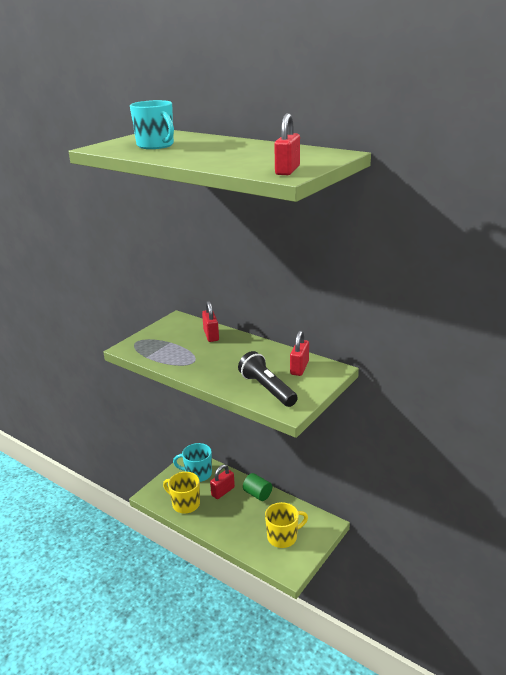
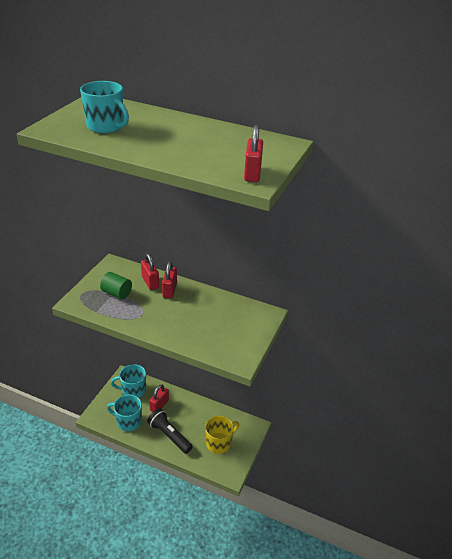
camera: 15 degrees left, 10 degrees up
(185, 504) = (128, 421): yellow mug -> turquoise mug
(257, 494) = (190, 405): green cylinder -> green cylinder (117, 293)
(267, 389) = (216, 340): black flashlight -> black flashlight (169, 435)
(299, 368) = (238, 314): red padlock -> red padlock (169, 290)

